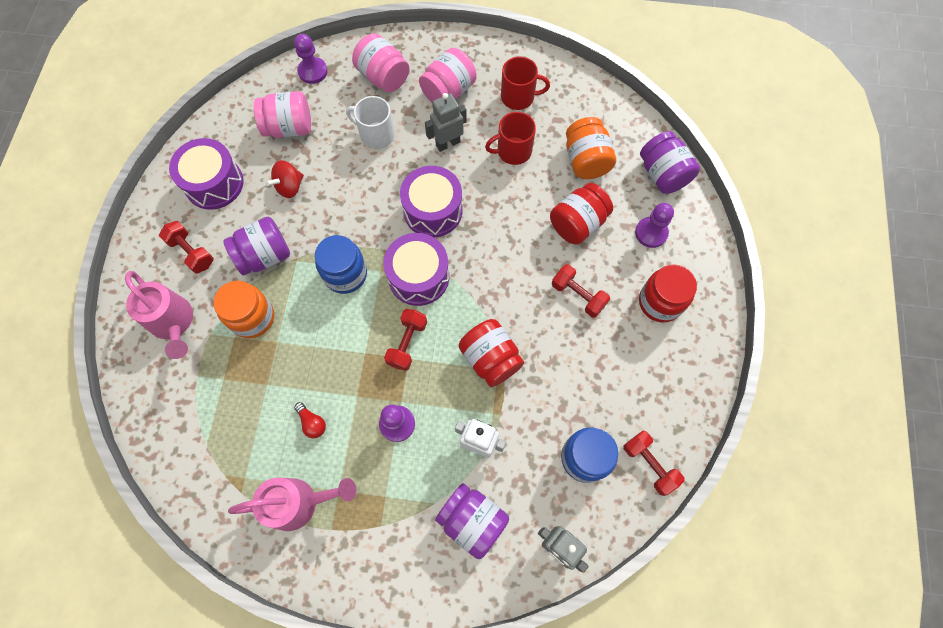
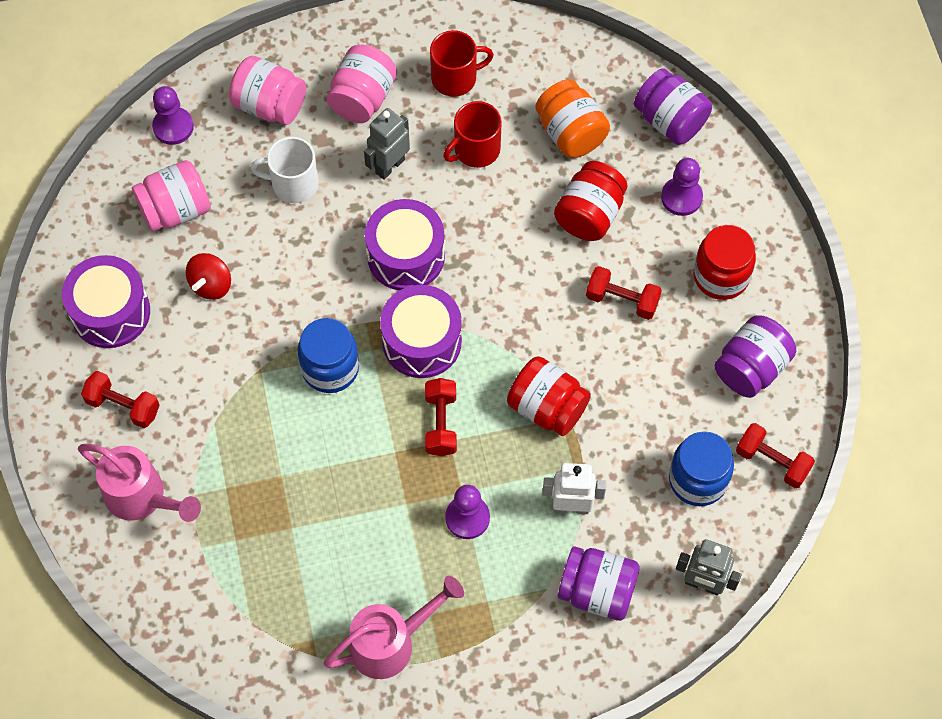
camera: 20 degrees left, 5 degrees down
(253, 318) = (238, 457): orange jar -> none
(264, 256) = (218, 379): purple jar -> purple jar (751, 368)
(312, 423) = (366, 551): red light bulb -> none

